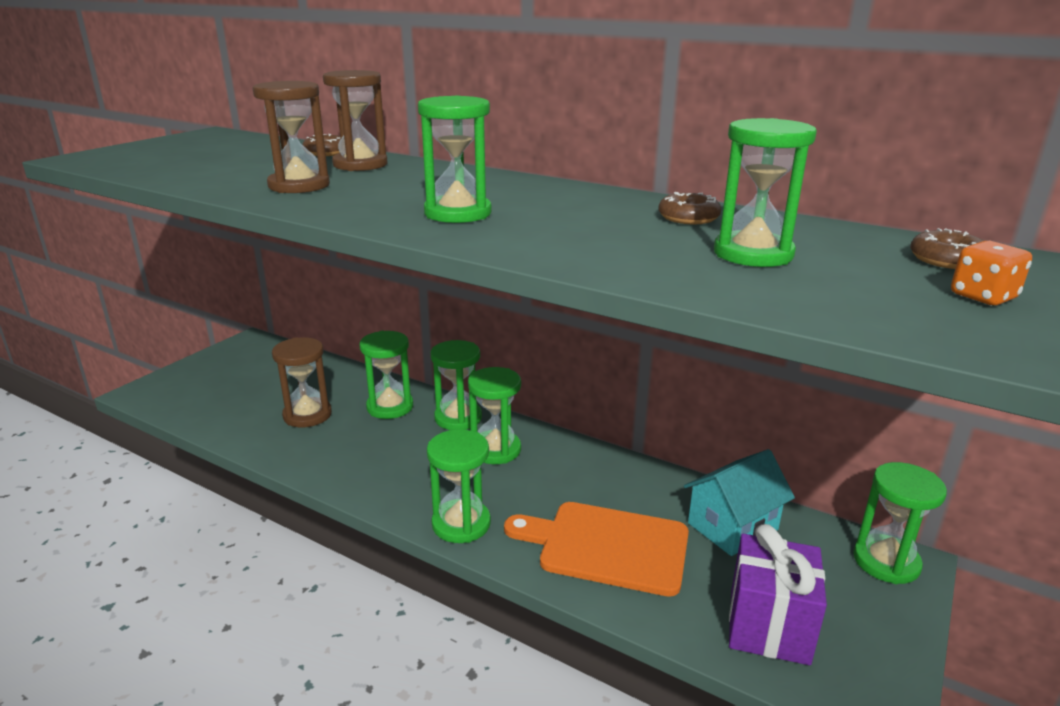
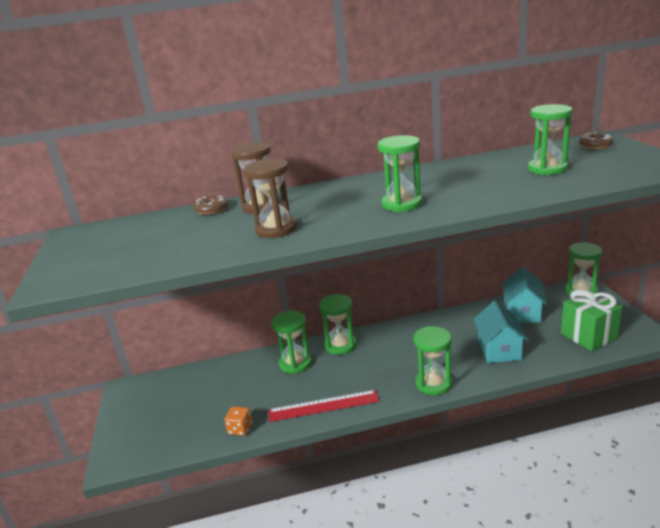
camera: 40 degrees left, 0 degrees up
(307, 415) = (258, 397): brown hourglass -> none
(332, 463) = (323, 406): none -> red ruler
(495, 450) = (386, 346): green hourglass -> none
(607, 546) = (499, 350): orange cutting board -> turquoise house
(688, 218) = (485, 165): brown donut -> none
(769, 626) = (588, 336): purple gift -> green gift
(982, 297) = (635, 153): orange dice -> orange dice (240, 429)

